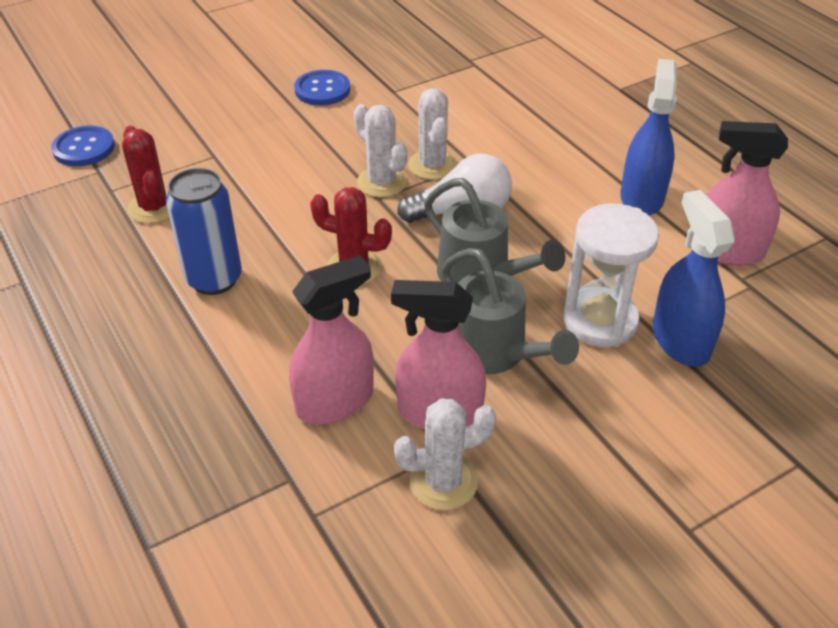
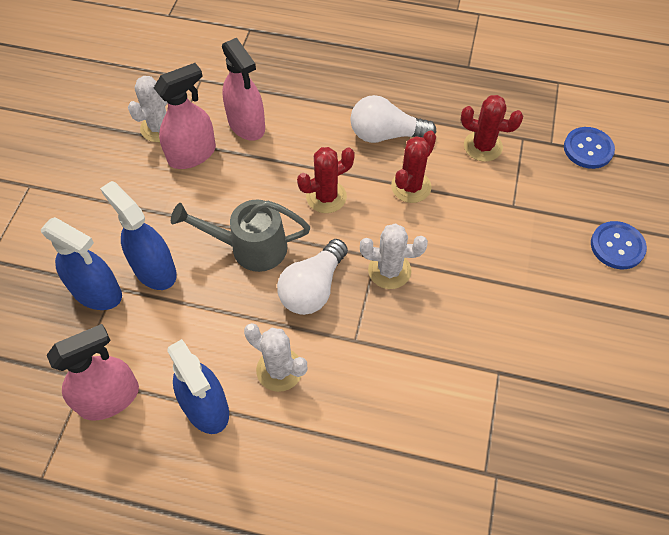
camera: 135 degrees right, 15 degrees up
(214, 279) = (386, 134): blue can -> white light bulb
(268, 222) = (411, 187): none -> red cactus
(322, 90) = (545, 325): blue button -> blue button (617, 246)
(335, 401) = (246, 124): pink spray bottle -> pink spray bottle turned 45 degrees counterclockwise
(432, 165) = (377, 314): white cactus -> white cactus (279, 370)
(495, 354) = (195, 204): grey watering can -> none
(600, 321) = (154, 270): white hourglass -> blue spray bottle

